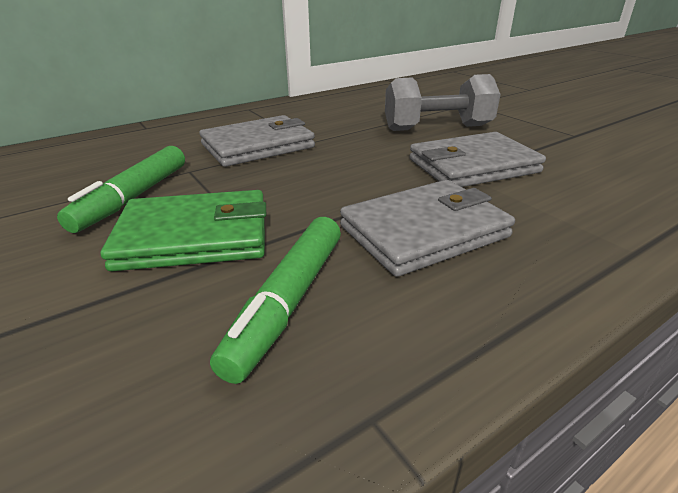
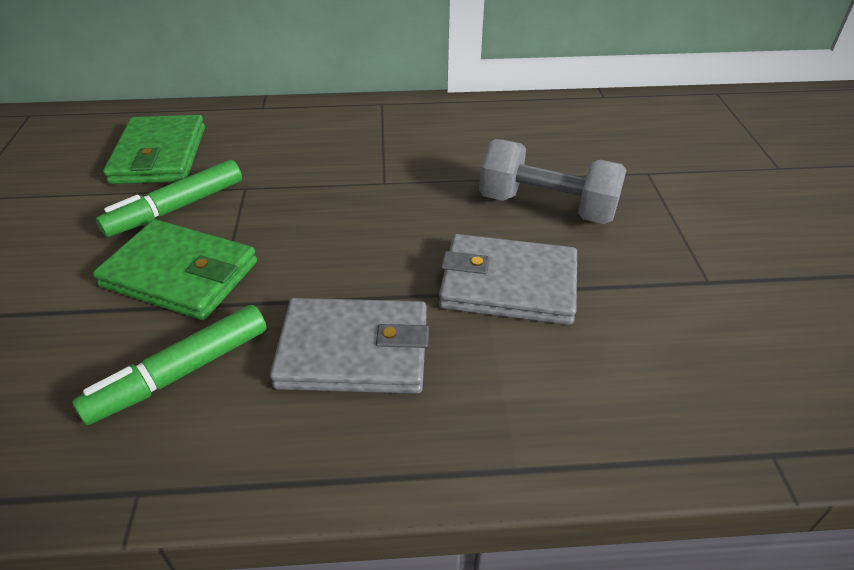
camera: 30 degrees right, 10 degrees up
(71, 171) = (159, 155): none -> green wallet
(258, 146) = (332, 172): grey wallet -> none

